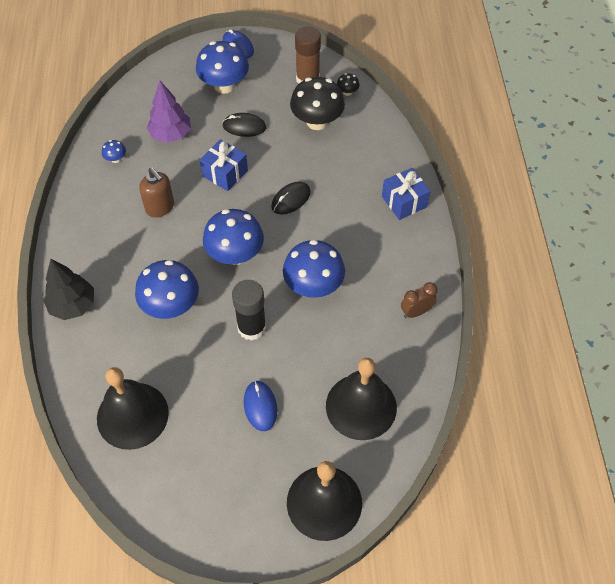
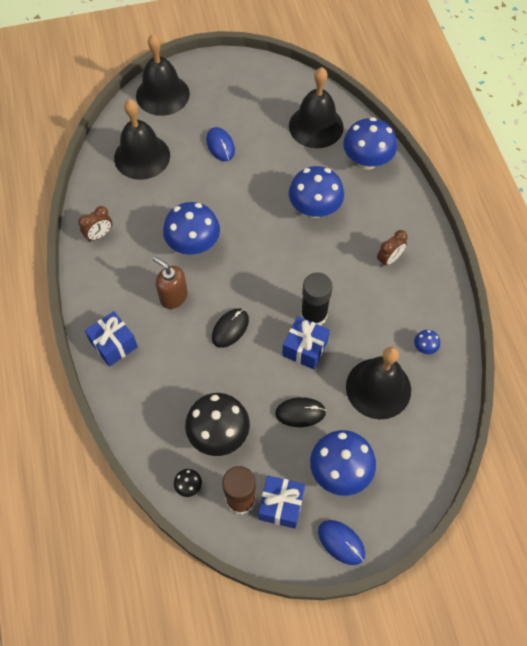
camera: 170 degrees right, 5 degrees up
(73, 305) = (398, 197): black tree -> none
(113, 240) = (389, 259): none -> brown clock
(160, 207) = (358, 299): brown soap dispenser -> brown soap dispenser (173, 297)
(171, 135) = (378, 388): purple tree -> black bell
(235, 254) = (271, 263): blue mushroom -> blue mushroom (367, 161)
(251, 327) = (240, 201): black glue stick -> black glue stick (313, 315)
(277, 72) = (281, 505): none -> blue gift

